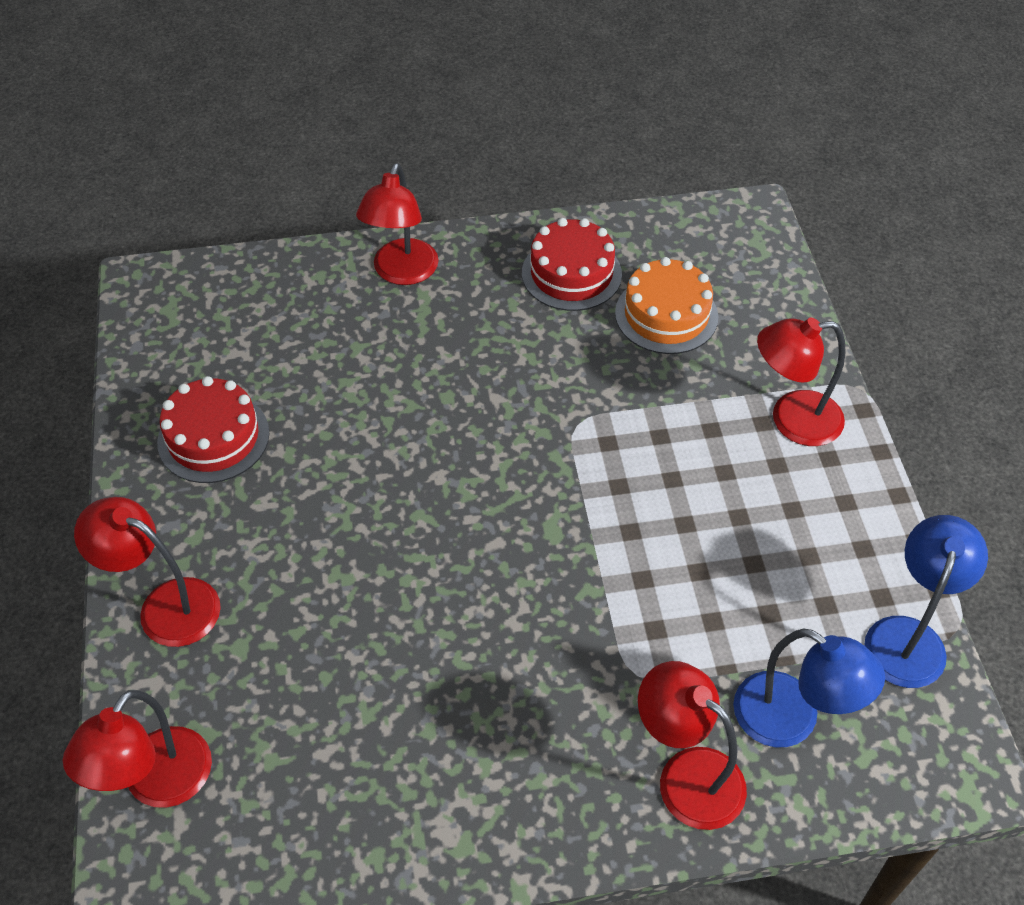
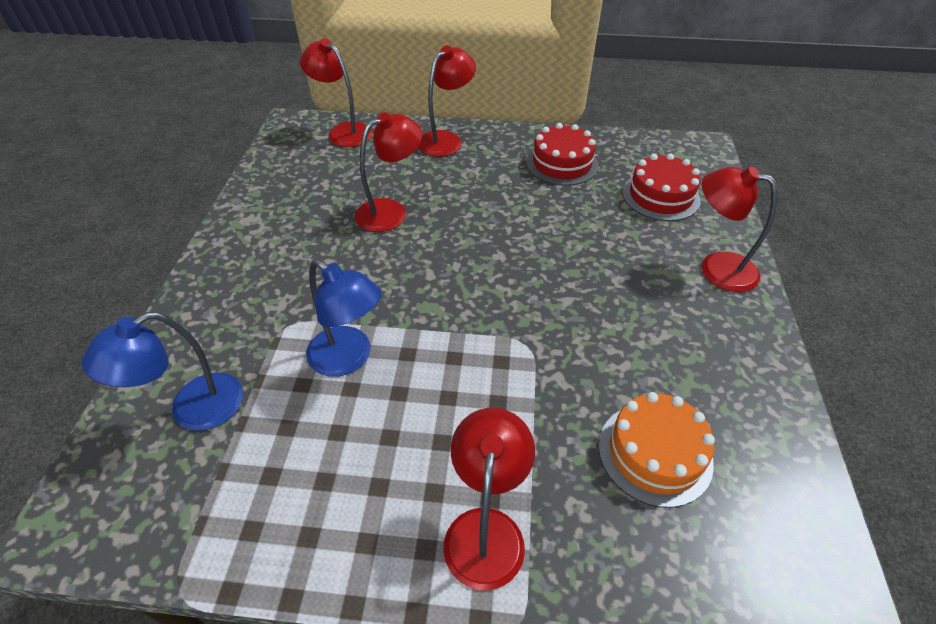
camera: 105 degrees right, 5 degrees down
(571, 273) = (718, 385): red cake -> red cake (660, 196)
(686, 775) = (200, 333): red lamp -> red lamp (391, 211)
(908, 636) = (200, 537): blue lamp -> blue lamp (349, 358)

